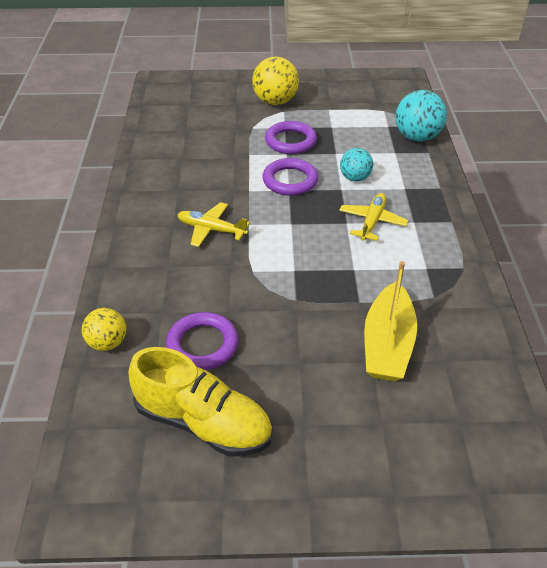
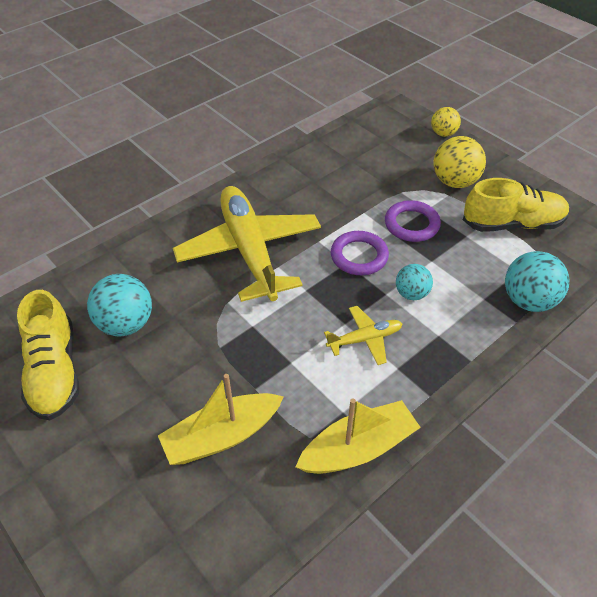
camera: 50 degrees right, 5 degrees up
(107, 343) = (87, 275): yellow ball -> yellow ball (443, 133)
(202, 345) = (126, 324): purple ring -> turquoise ball
(211, 229) = (249, 250): yellow plane -> yellow plane, size x2.22
(345, 104) = (512, 224): none -> yellow shoe
(465, 278) = (358, 448): none -> yellow boat

